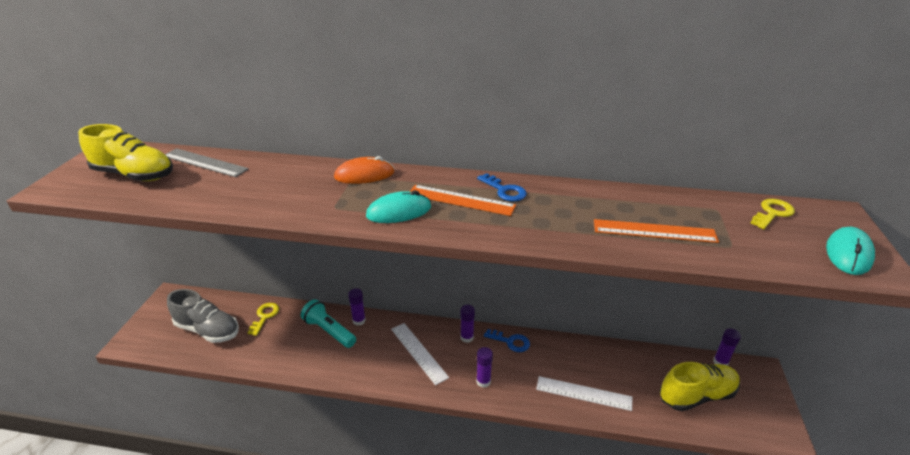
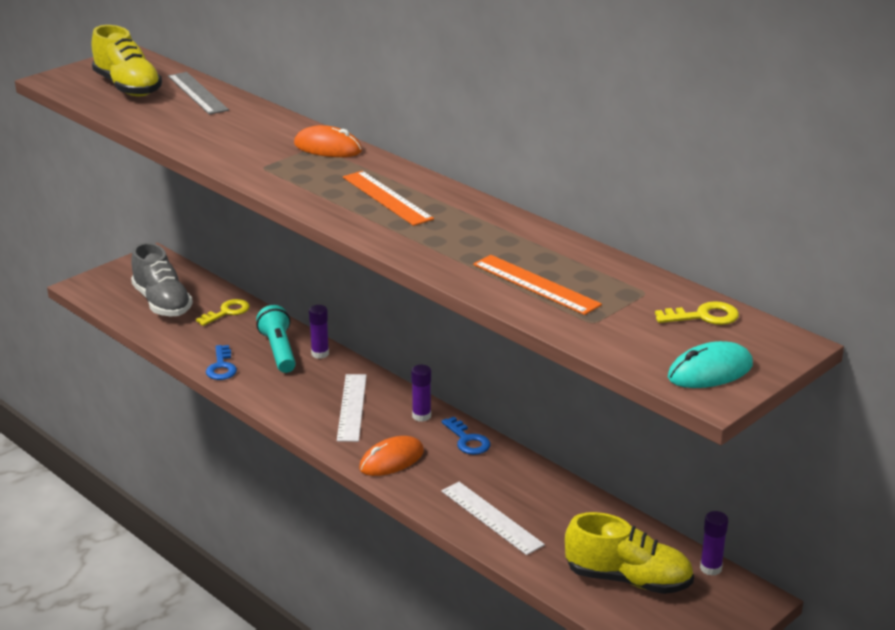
camera: 35 degrees right, 5 degrees down
(399, 211) = (314, 188): turquoise mouse -> none
(483, 381) = (391, 460): purple glue stick -> orange mouse
(504, 190) = (444, 204): blue key -> blue key (221, 367)

